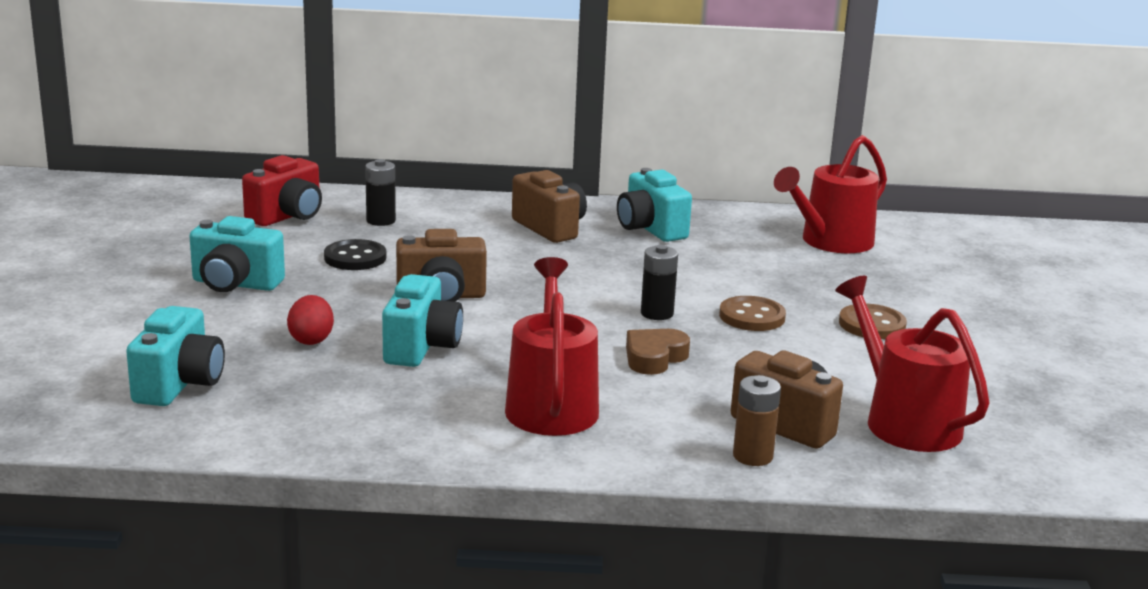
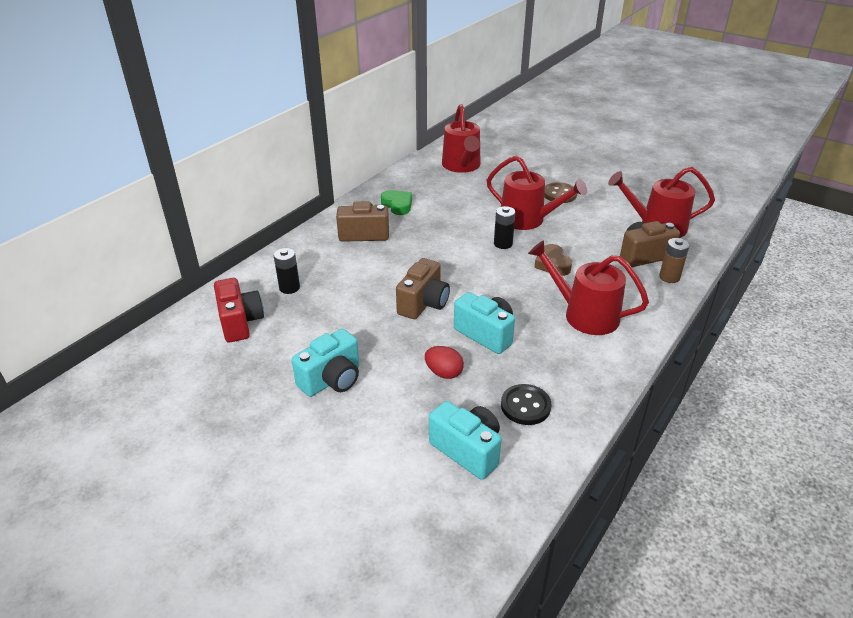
camera: 55 degrees left, 15 degrees up
(355, 258) = (337, 316): black button -> black button (525, 406)
(650, 229) = (397, 205): turquoise camera -> green heart
(752, 316) = (527, 220): brown button -> red watering can

